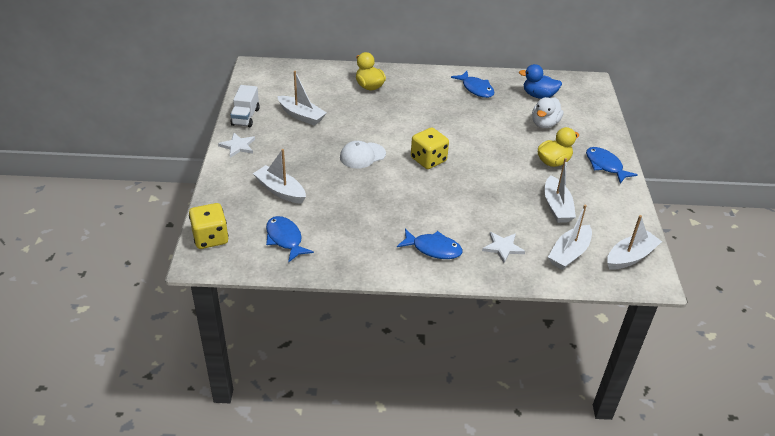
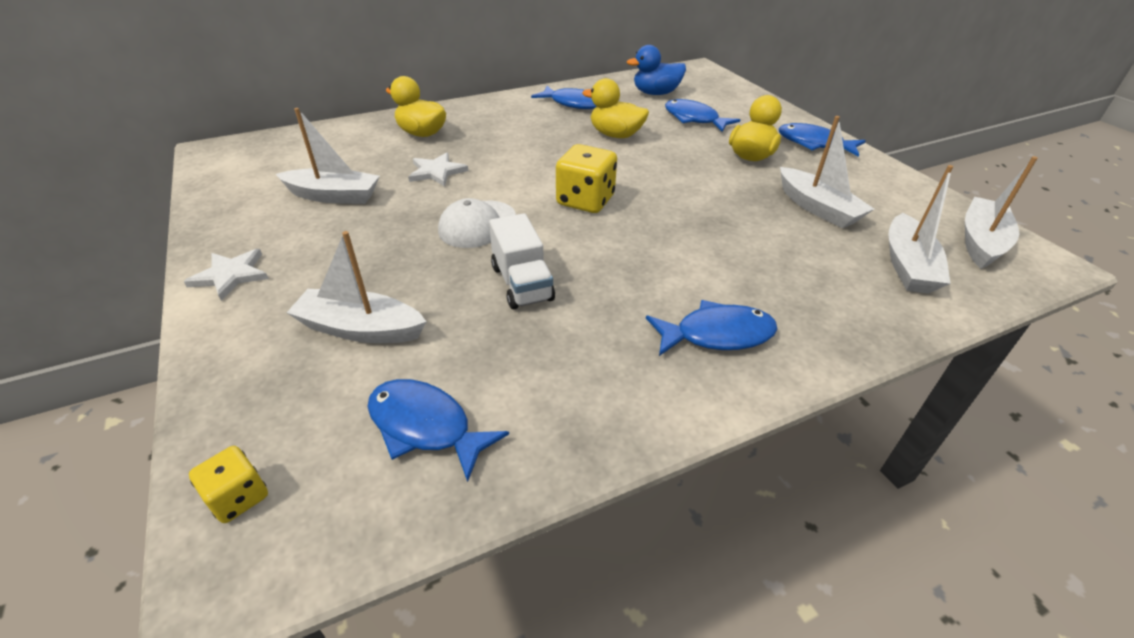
camera: 25 degrees left, 0 degrees up
(210, 238) = (239, 497): yellow dice -> yellow dice, size x0.57
(245, 117) = (227, 224): white truck -> white truck (522, 283)
(482, 121) = (615, 135): none -> yellow duck
(503, 247) = (814, 291): white star -> white star (437, 172)
(544, 124) = (694, 119): white duck -> blue fish

